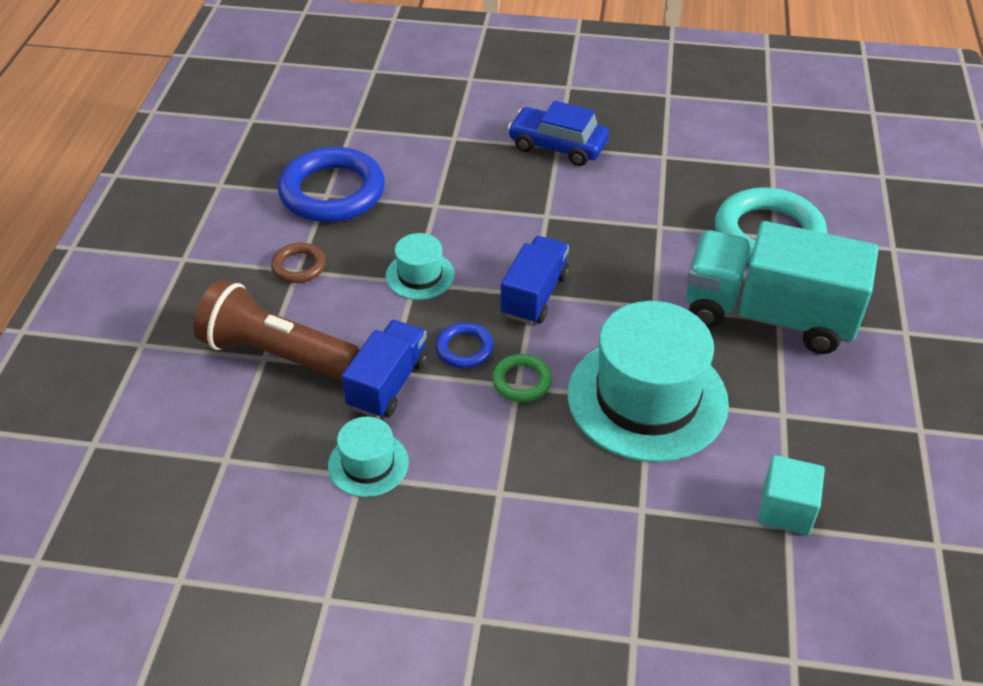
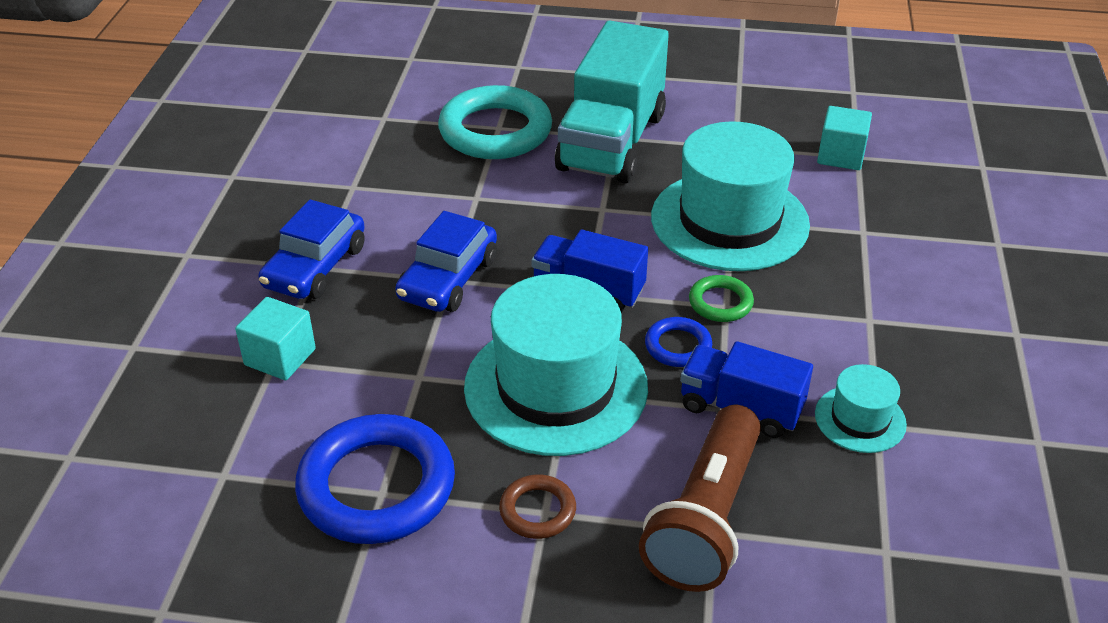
camera: 90 degrees left, 5 degrees down
(420, 275) = (556, 387): turquoise hat -> turquoise hat, size x2.09
(458, 139) = (280, 357): none -> turquoise cube
(547, 214) = (448, 279): none -> blue car

